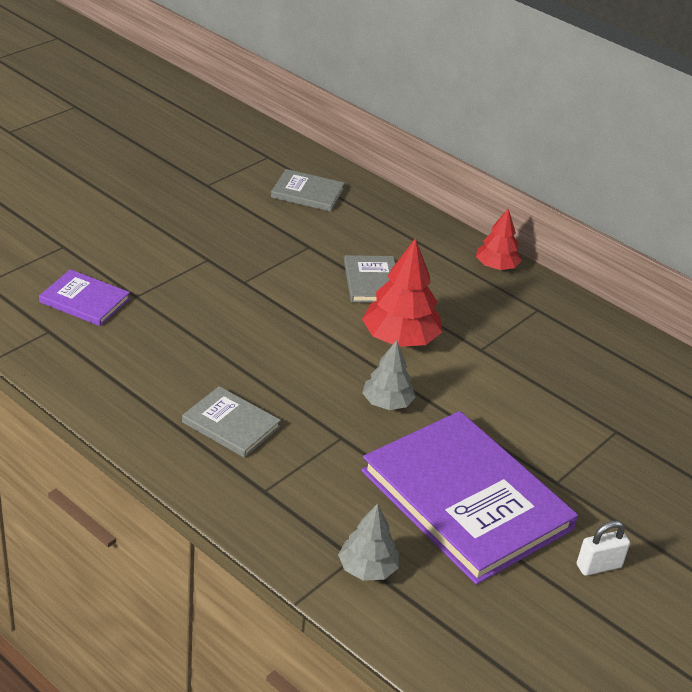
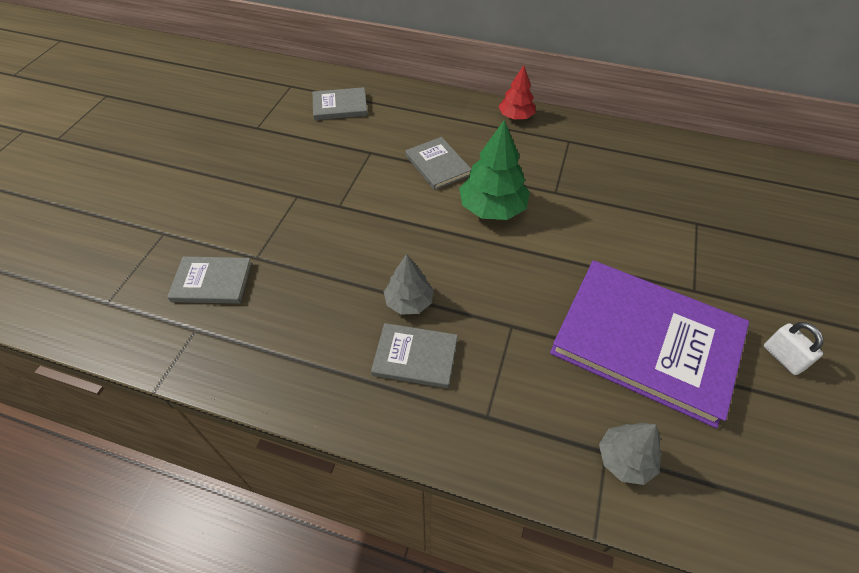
camera: 20 degrees left, 15 degrees up
(84, 301) = (212, 282): purple book -> grey book
(387, 403) = (523, 274): grey tree -> grey tree (409, 302)
(400, 339) = (492, 208): red tree -> green tree
(598, 566) = (782, 358): white padlock -> white padlock turned 75 degrees counterclockwise

